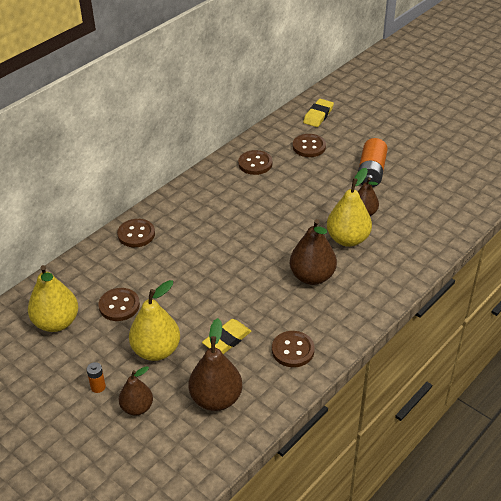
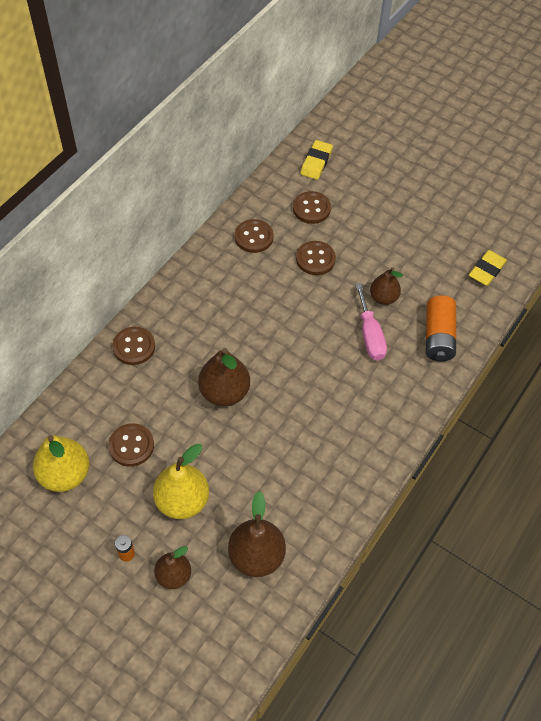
camera: 10 degrees left, 15 degrees up
(227, 339) = (257, 479): yellow eraser -> yellow eraser (486, 270)
(293, 350) = (329, 486): brown button -> brown button (315, 259)
(312, 276) = (337, 388): brown pear -> brown pear (224, 392)
(347, 239) = (370, 335): yellow pear -> pink screwdriver
(371, 172) = (385, 240): orange battery -> orange battery (438, 336)

